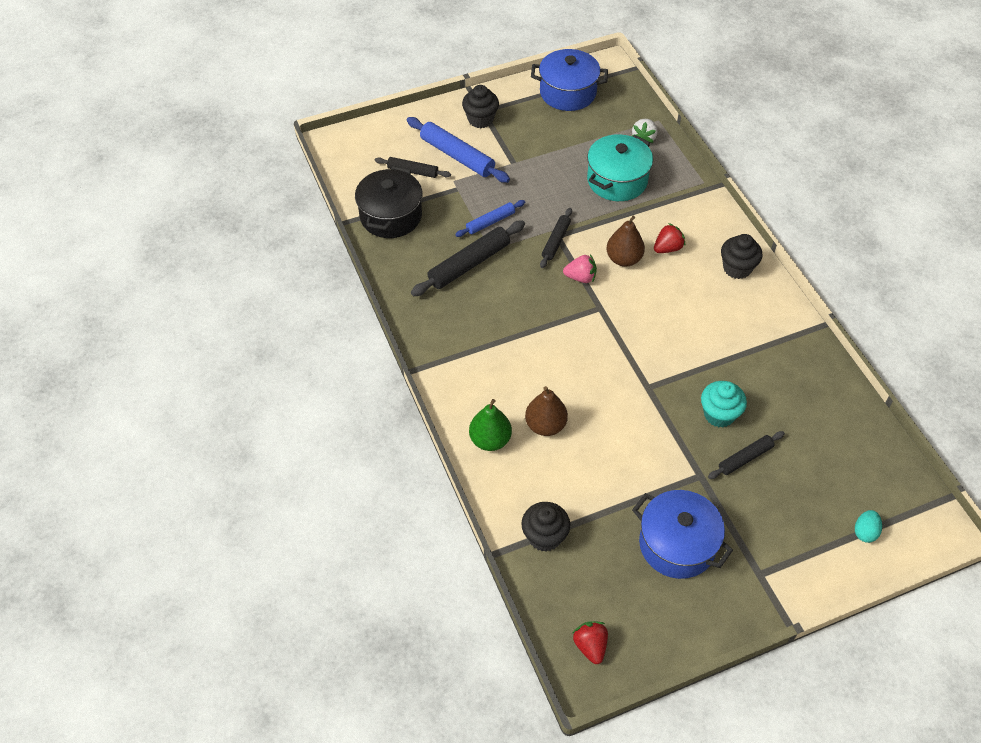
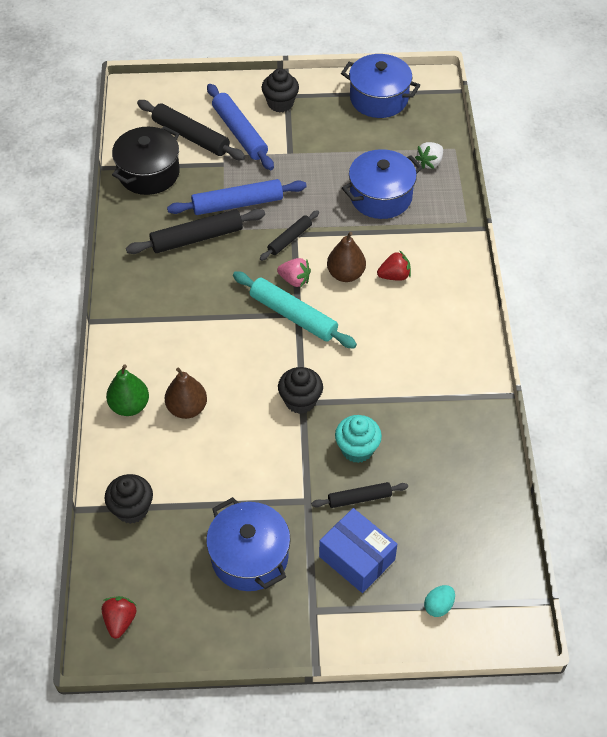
camera: 20 degrees right, 0 degrees up
(413, 171) = (191, 136): black rolling pin -> black rolling pin, size x1.69
(490, 222) = (238, 204): blue rolling pin -> blue rolling pin, size x1.69
(596, 310) = (293, 315): none -> turquoise rolling pin
(617, 180) = (381, 197): turquoise pot -> blue pot
(737, 268) = (453, 314): black cupcake -> black cupcake (300, 401)
(772, 513) = (357, 558): none -> blue box

